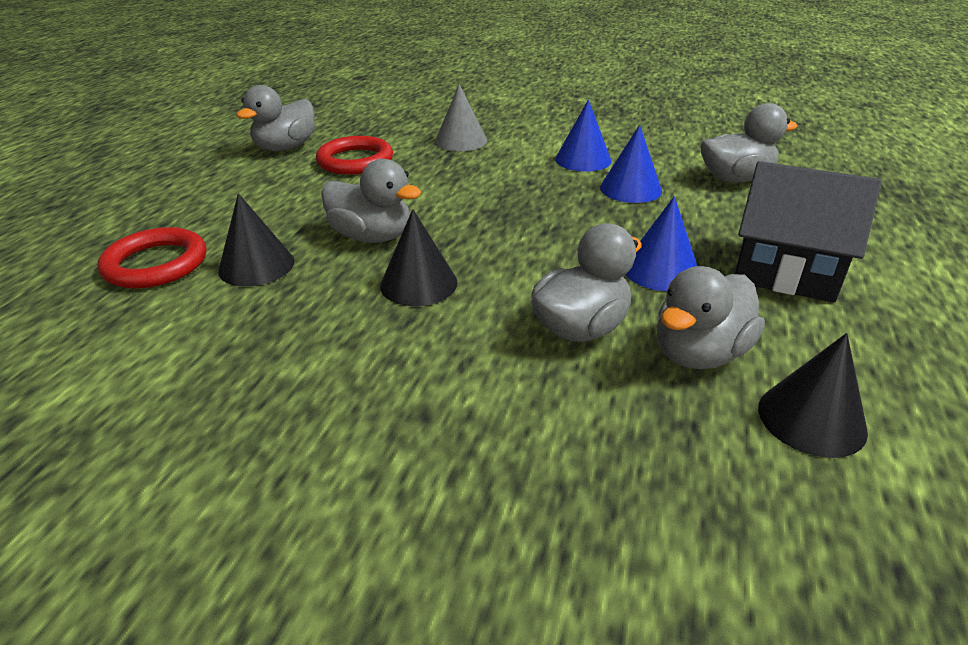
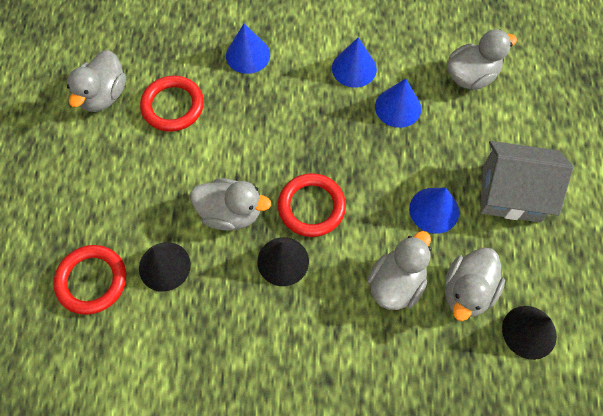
camera: 15 degrees left, 30 degrees up
(461, 141) = (248, 55): grey cone -> blue cone
(483, 245) = (311, 207): none -> red ring
(785, 271) = (511, 193): black house -> grey house

